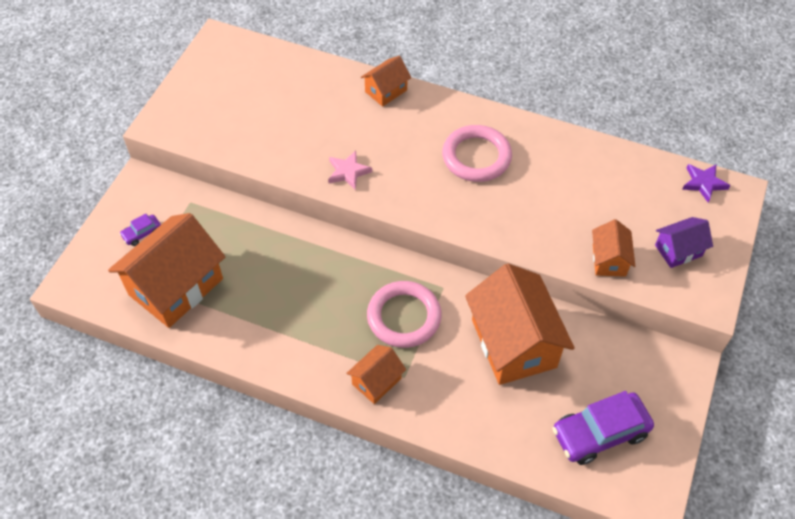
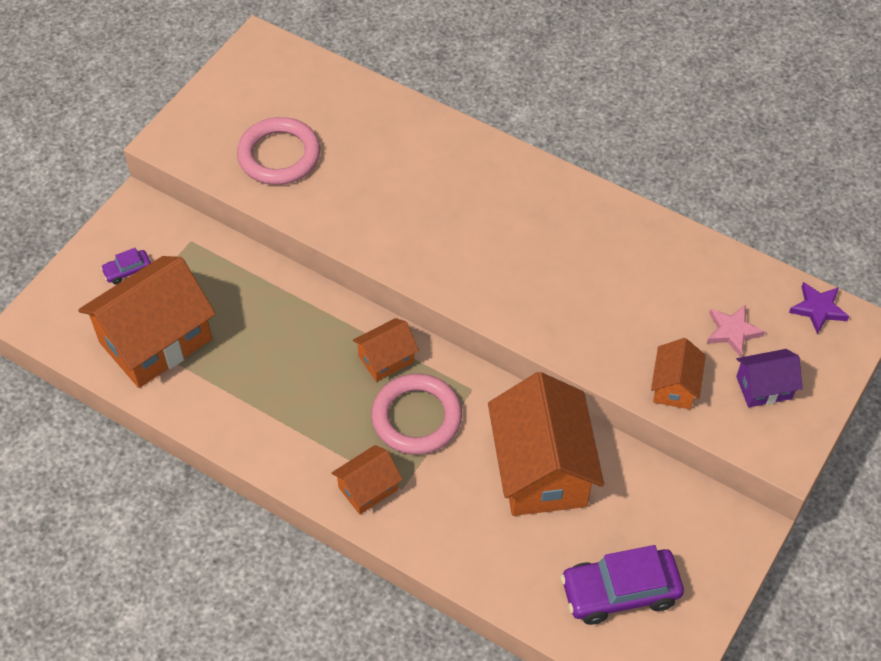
camera: 10 degrees right, 0 degrees up
(348, 172) = (382, 232): pink star -> pink star (732, 332)
(386, 91) = (449, 137): orange house -> orange house (386, 359)
(476, 157) = (542, 235): pink ring -> pink ring (279, 155)

